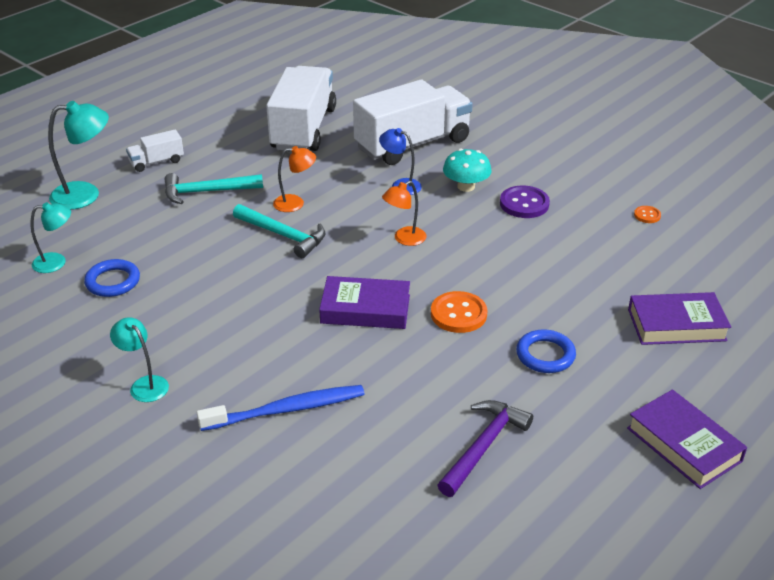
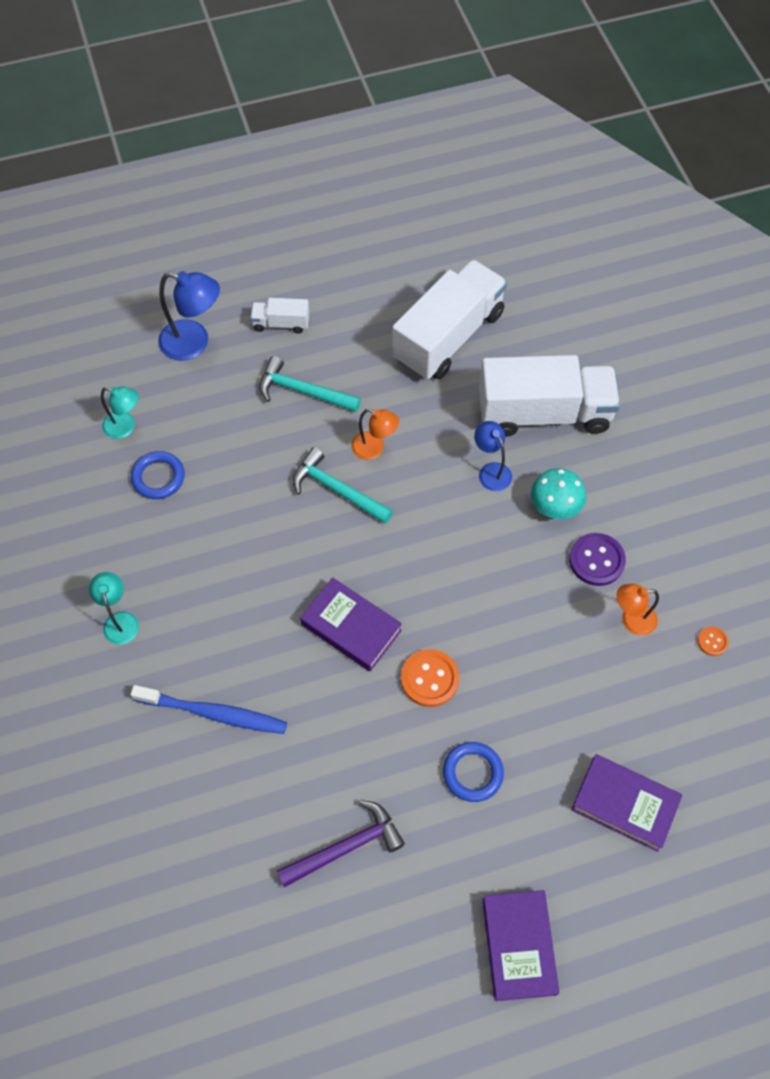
camera: 30 degrees right, 25 degrees up
(86, 195) = (194, 343): turquoise lamp -> blue lamp
(283, 235) = (337, 489): turquoise hammer -> turquoise hammer turned 150 degrees clockwise
(404, 239) = (445, 552): orange lamp -> orange lamp (631, 620)

